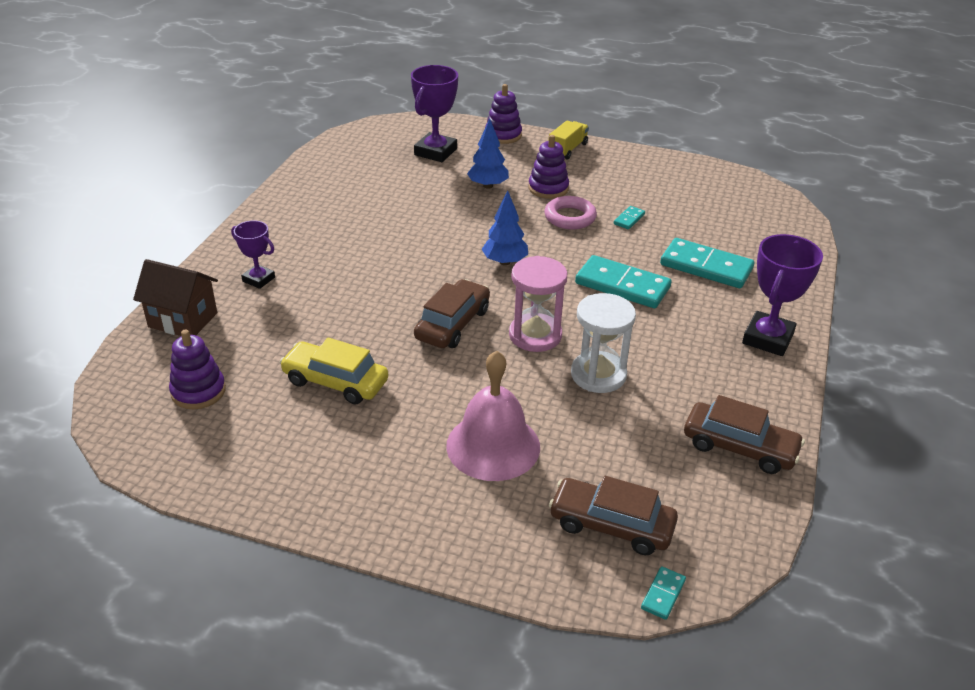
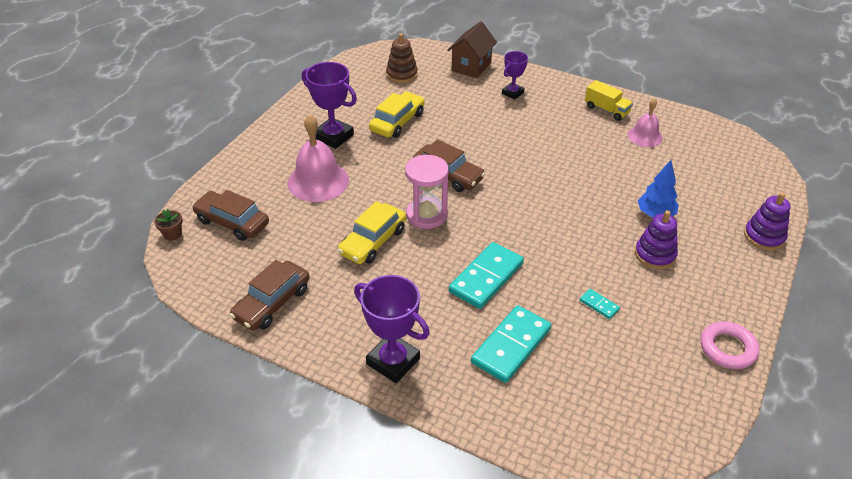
camera: 100 degrees right, 5 degrees up
(198, 391) = (402, 74): purple stacking toy -> brown stacking toy
(352, 186) = (645, 136): none -> pink bell
(435, 152) = (716, 187): purple trophy -> purple trophy (333, 137)
(505, 262) = (527, 210): blue tree -> none
(567, 149) = (742, 282): yellow truck -> yellow truck (606, 110)
(570, 217) = (600, 262): pink ring -> pink ring (727, 348)
(598, 375) = (373, 241): white hourglass -> yellow car
(611, 525) = (232, 222): brown car -> brown car turned 90 degrees counterclockwise
(663, 594) = (172, 234): turquoise domino -> brown flower pot

